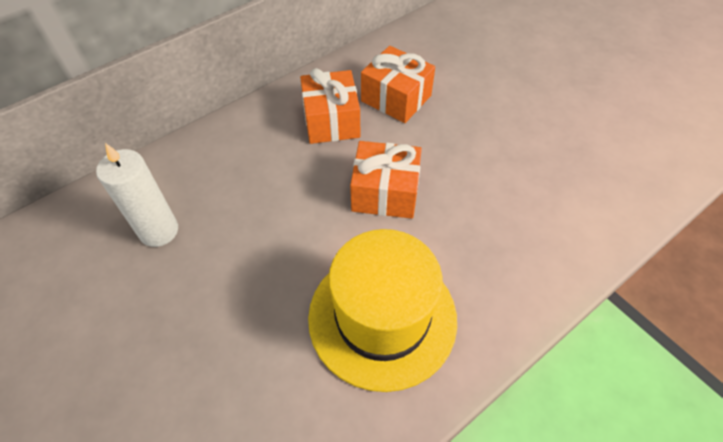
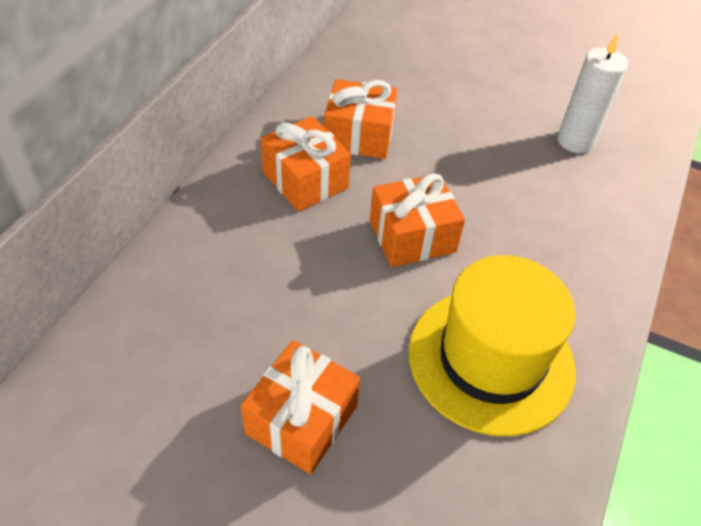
camera: 30 degrees left, 5 degrees down
(159, 231) = (186, 368): white candle -> white candle (575, 141)
(209, 302) = (301, 420): none -> orange gift

